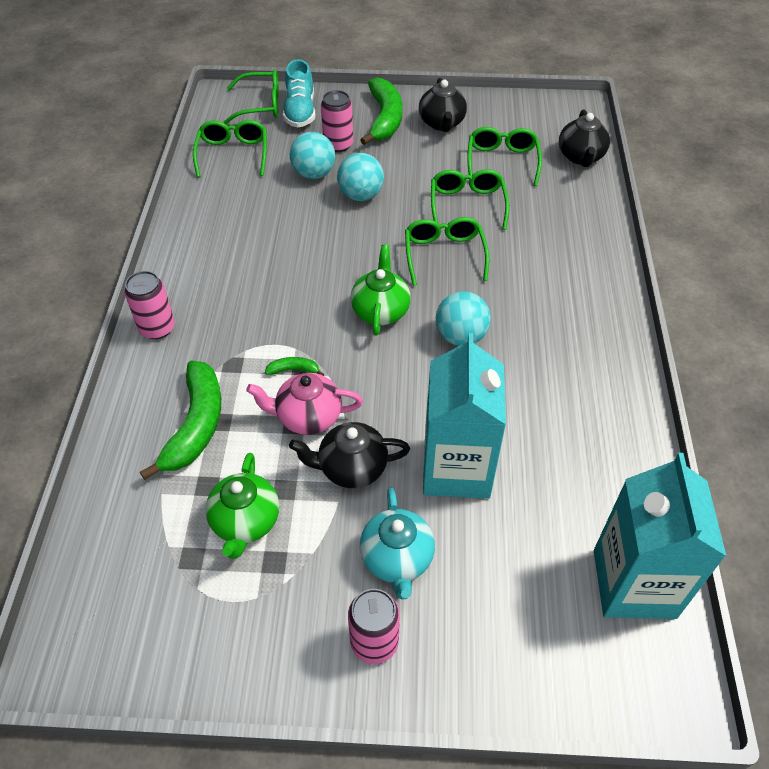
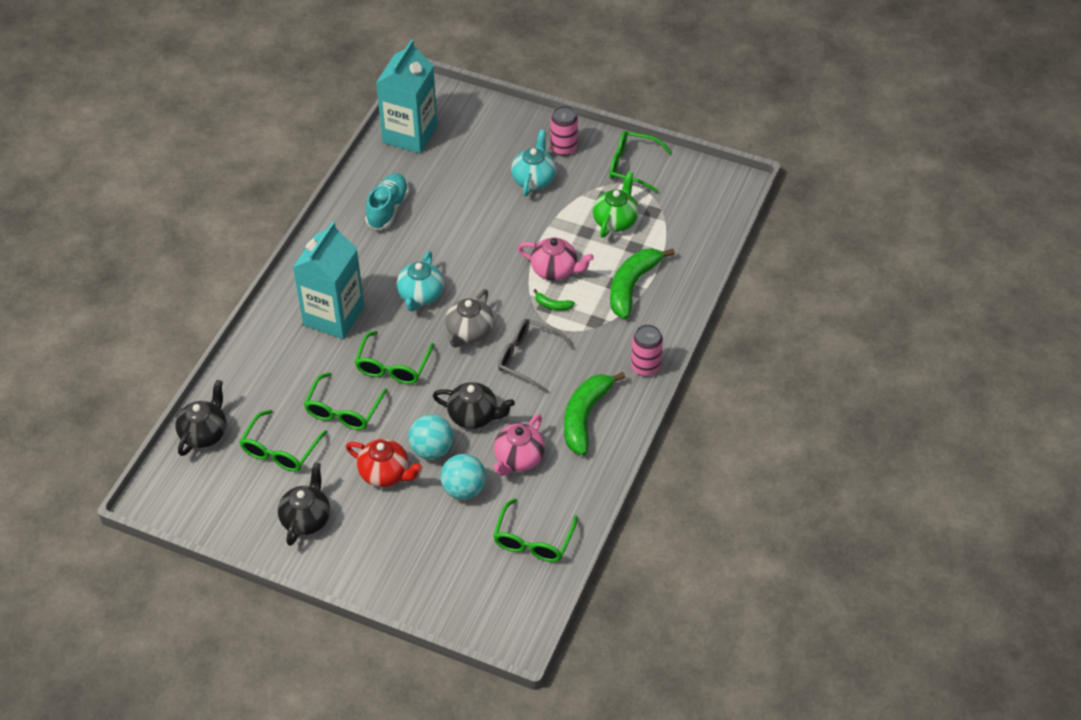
camera: 160 degrees left, 0 degrees up
(261, 105) = (481, 607): green glasses -> green glasses (632, 166)
(271, 209) = (518, 458): none -> pink teapot
(299, 301) = (528, 358): none -> grey glasses
(300, 112) = (443, 583): turquoise shoe -> turquoise shoe (387, 209)
(338, 144) = (424, 521): pink can -> none
(351, 468) = (539, 232): black teapot -> black teapot (474, 416)
(380, 311) = (469, 332): green teapot -> grey teapot
(384, 119) = (360, 544): green banana -> green banana (585, 417)
(394, 168) = (385, 473): none -> red teapot
(456, 468) = (473, 214): turquoise carton -> turquoise carton (333, 316)
(461, 336) = (420, 295): turquoise ball -> turquoise teapot

